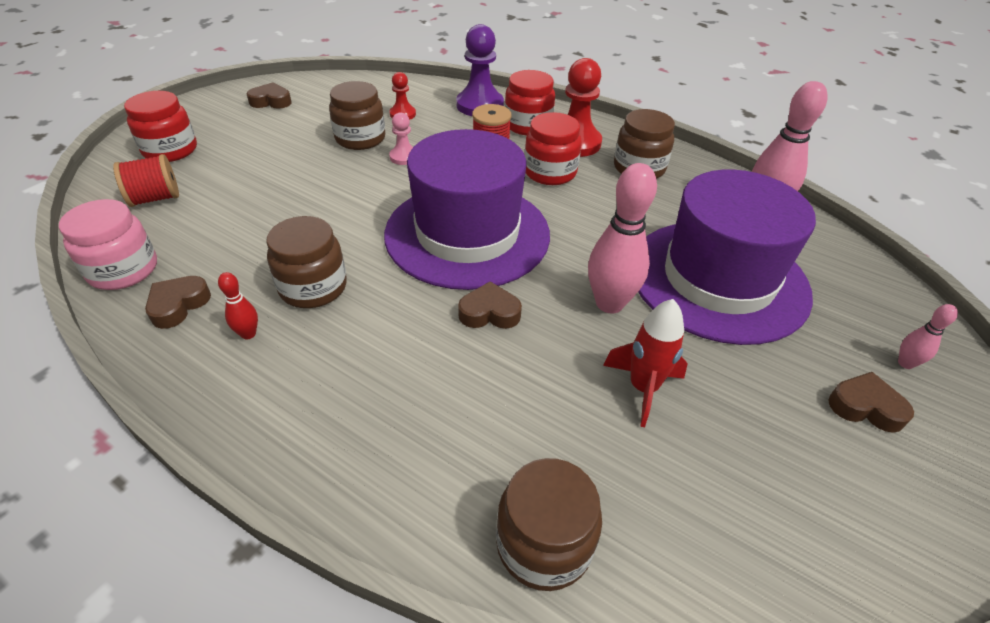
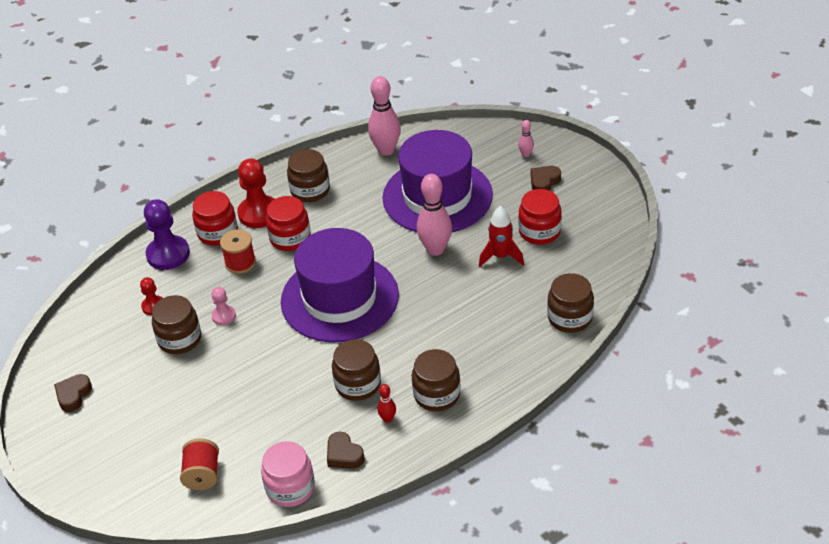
camera: 65 degrees left, 0 degrees up
(170, 150) = (127, 468): red jar -> red jar (539, 231)
(303, 379) = (436, 395): none -> brown jar
(489, 312) = (419, 304): brown heart -> none

